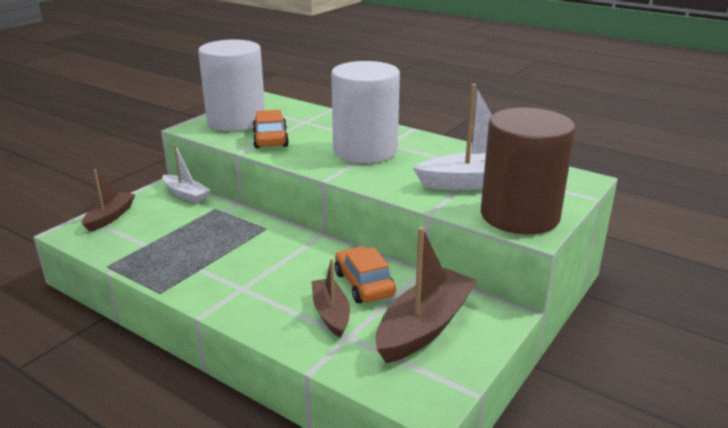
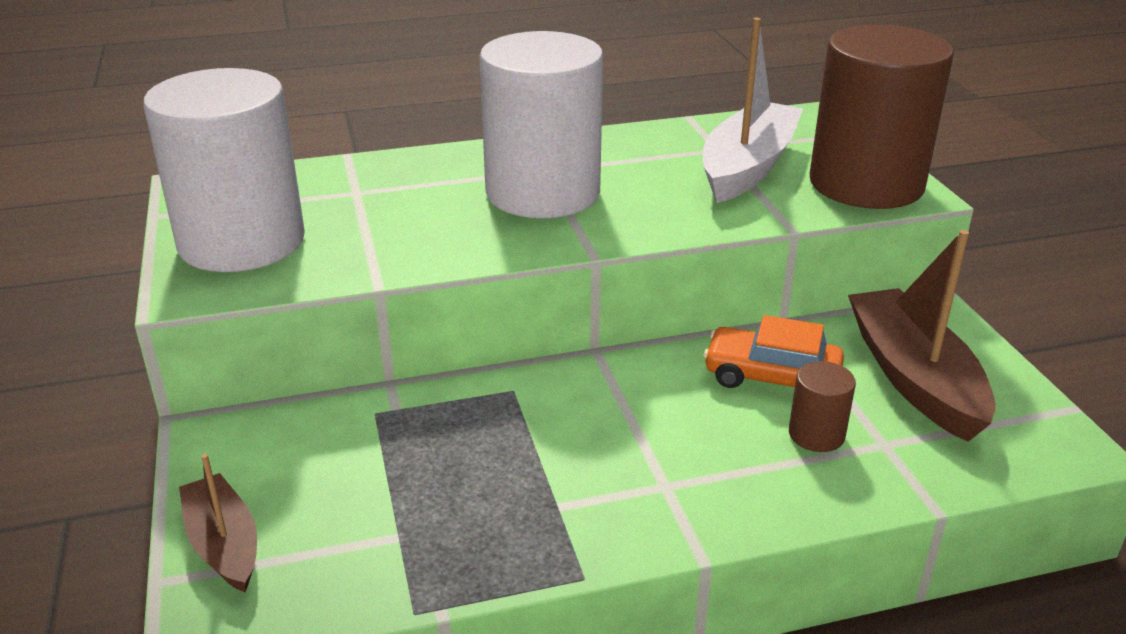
camera: 50 degrees left, 5 degrees up
(186, 194) = (274, 423): white boat -> none
(270, 139) = (375, 242): orange car -> none
(331, 313) = (816, 434): brown boat -> brown cylinder

